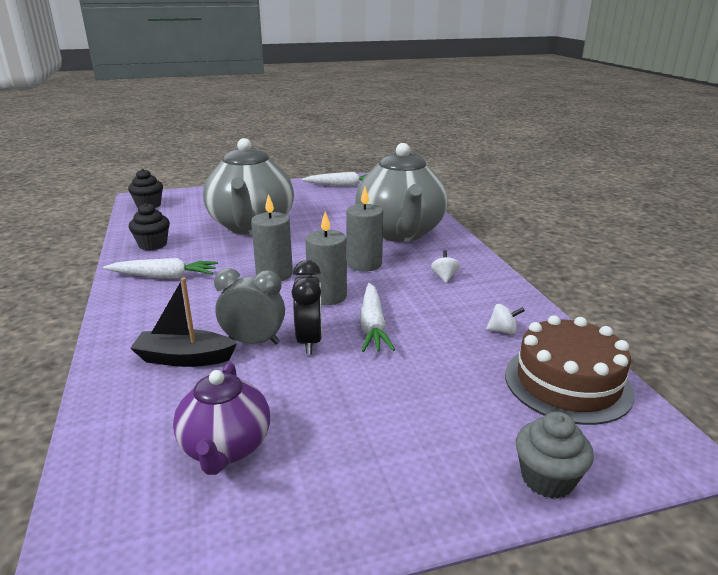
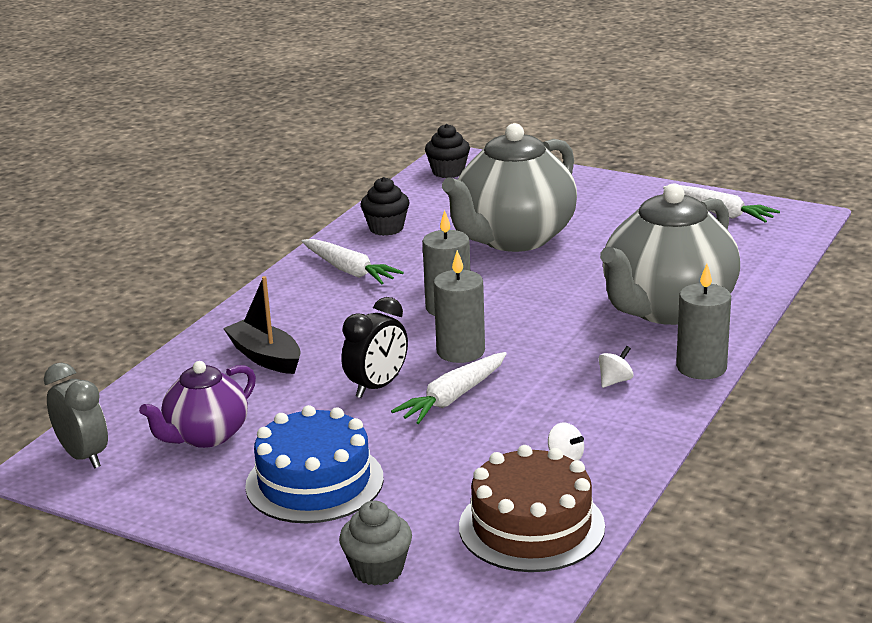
camera: 45 degrees right, 0 degrees up
(253, 342) = (333, 367): grey clock -> grey clock (84, 456)
(364, 264) = (555, 332): grey candle -> grey candle (701, 367)
(381, 435) = (314, 482): none -> blue cake

